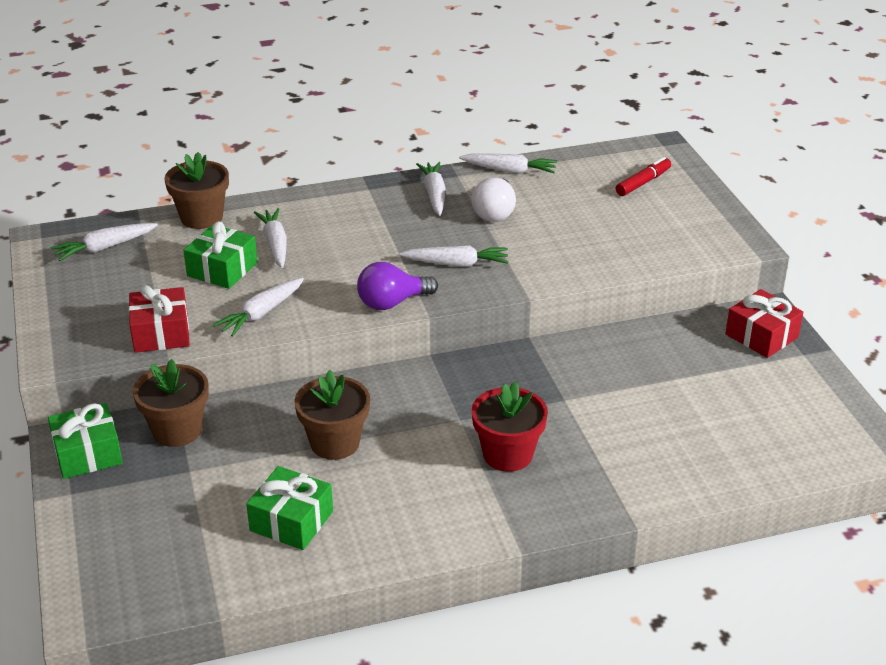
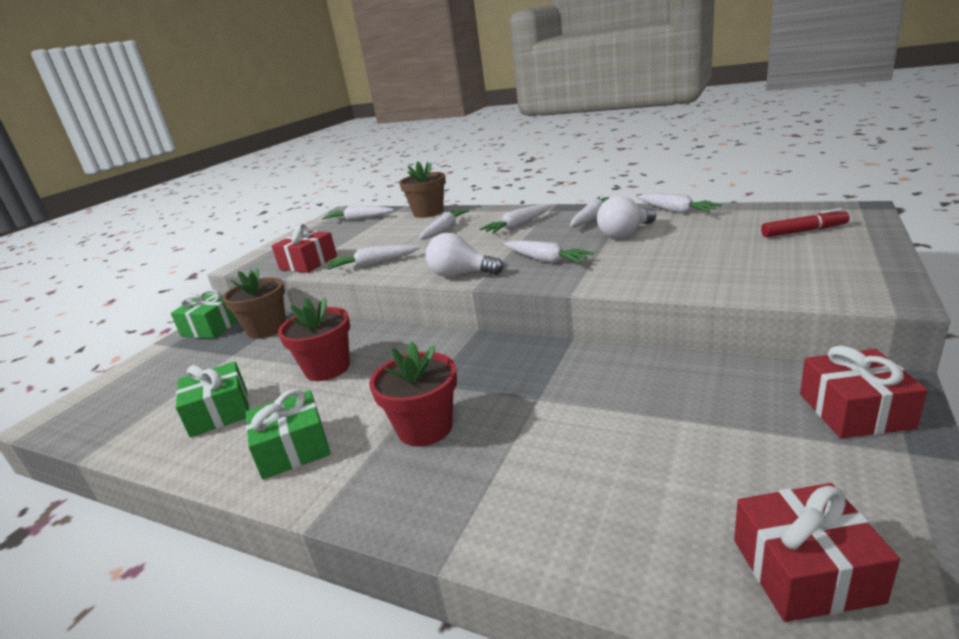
camera: 45 degrees right, 10 degrees down
(222, 269) = (394, 238): green gift -> green gift (293, 448)
(335, 443) = (327, 368): brown flower pot -> red flower pot
(362, 221) = (517, 226): none -> white carrot
(392, 303) = (460, 275): purple light bulb -> white light bulb
(803, 438) = (805, 570): none -> red gift

